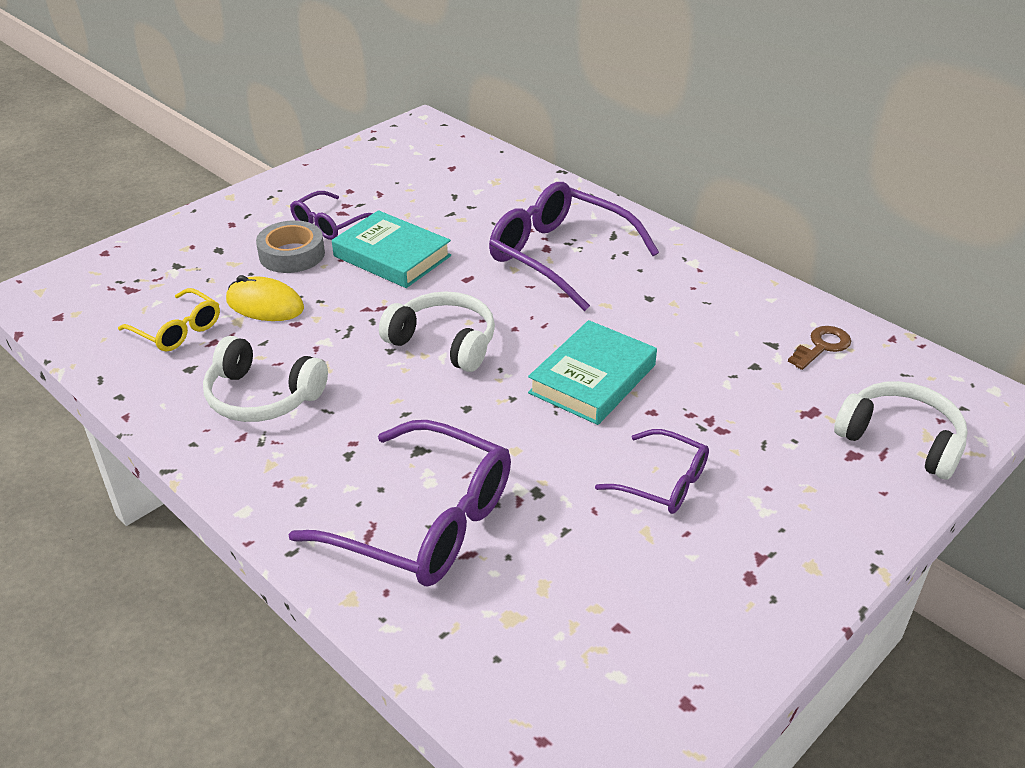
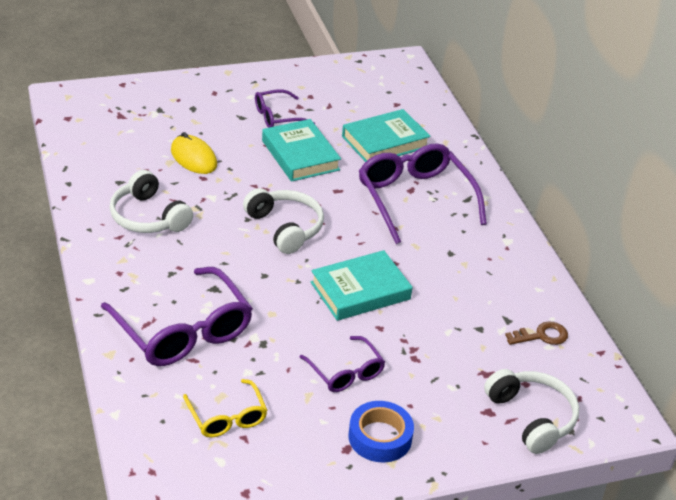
camera: 25 degrees right, 0 degrees up
(178, 330) = (130, 154): yellow glasses -> yellow glasses (227, 417)
(292, 254) = (236, 129): grey tape -> none
(474, 209) = (385, 142): none -> turquoise book
(773, 543) = (380, 437): none -> blue tape

